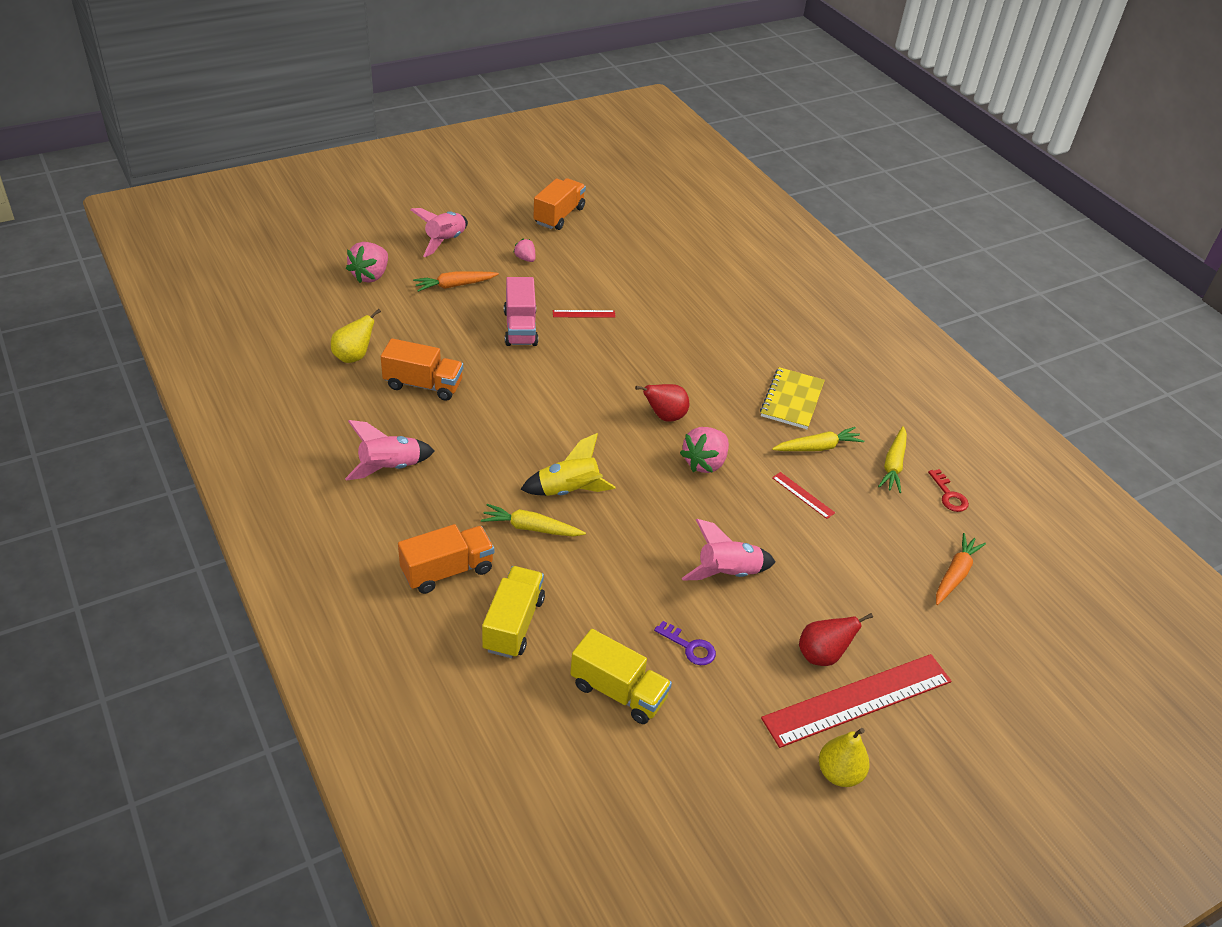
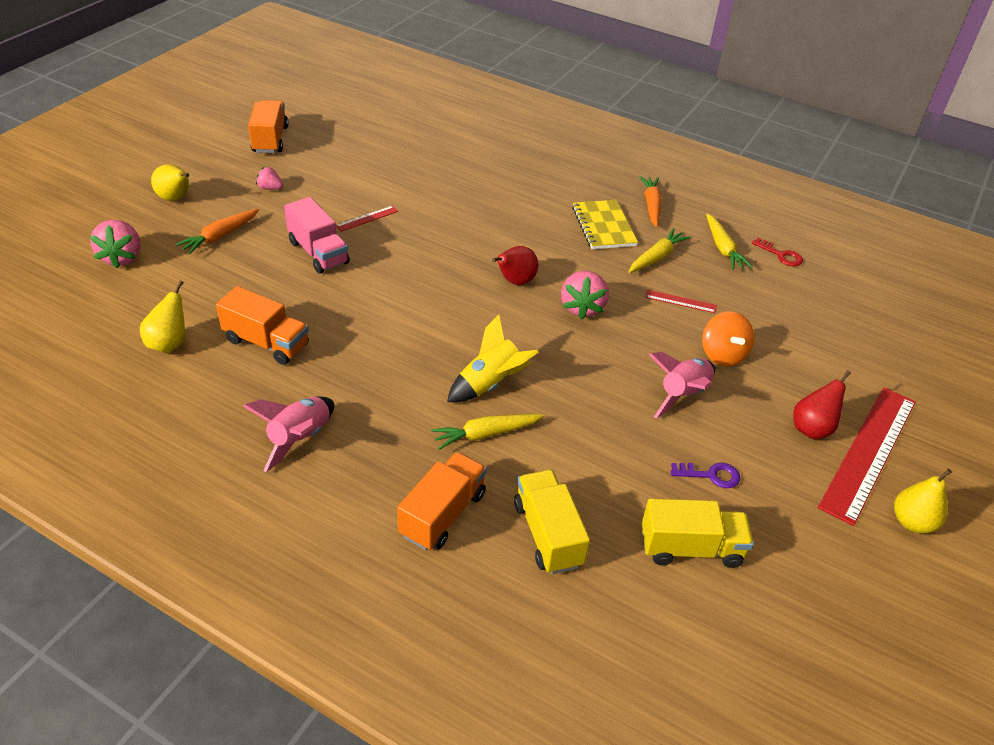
camera: 30 degrees left, 0 degrees up
(423, 385) = (266, 342): orange truck -> orange truck turned 45 degrees clockwise
(445, 241) = (176, 198): pink rocket -> yellow pear
(798, 557) = (722, 354): none -> orange spinning top
(955, 574) = (840, 315): orange carrot -> orange carrot (651, 206)

